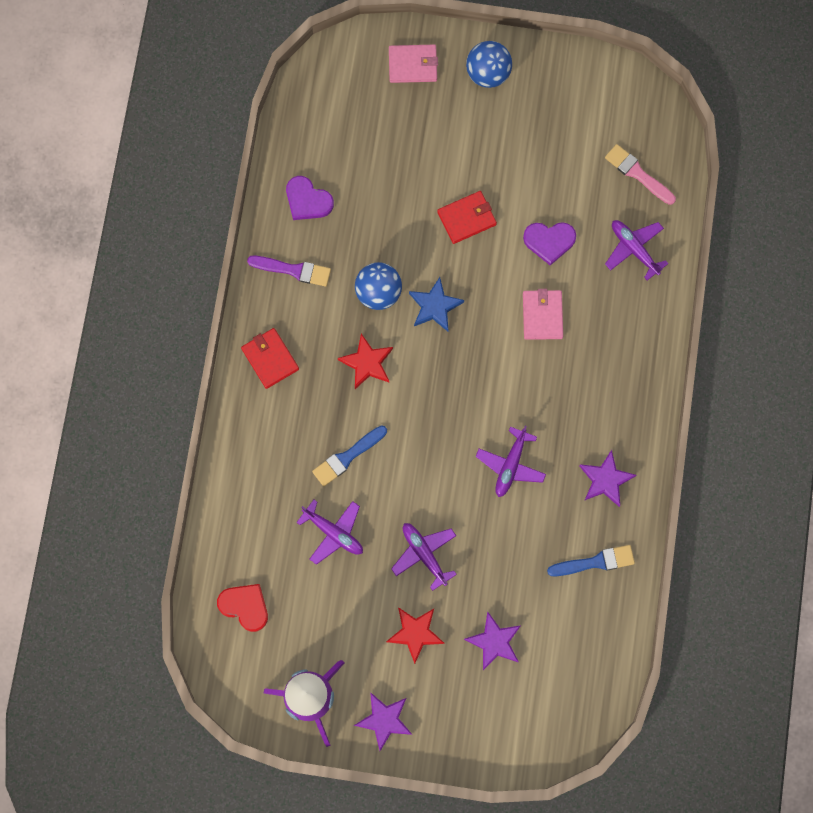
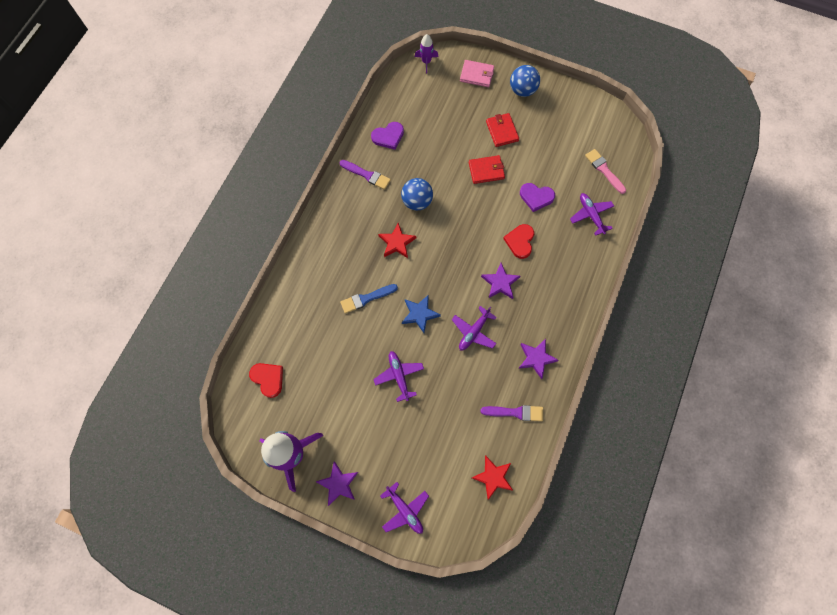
camera: 15 degrees right, 5 degrees down
(270, 359) = (335, 225): red wallet -> red wallet (502, 131)
(307, 200) = (388, 136): purple heart -> purple heart turned 75 degrees counterclockwise
(330, 62) = (426, 62): none -> purple rocket
(333, 533) = (342, 345): purple plane -> purple plane (405, 510)
(415, 633) = (377, 428): red star -> red star (493, 477)
(435, 306) = (451, 218): blue star -> blue star (419, 314)
(494, 642) = (430, 449): purple star -> purple star (500, 283)
(542, 315) = (520, 241): pink wallet -> red heart
(595, 562) = (515, 412): blue brush -> purple brush

